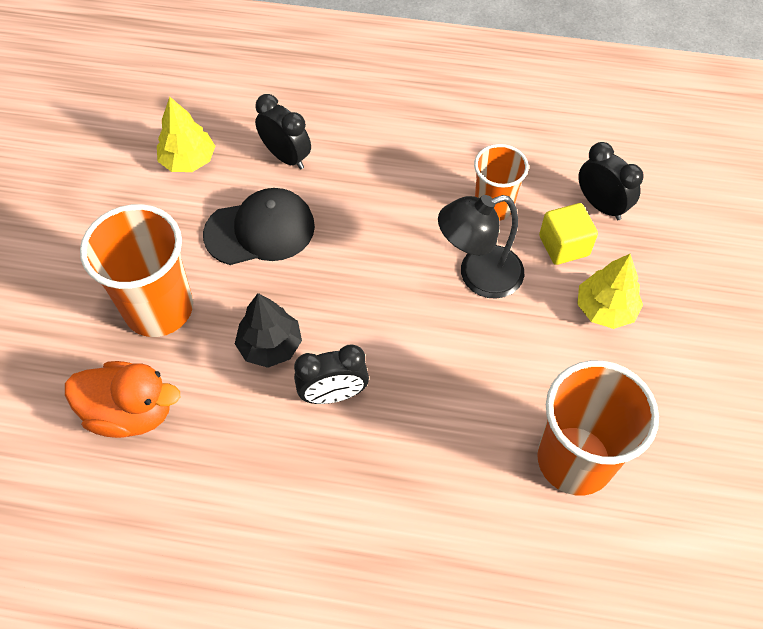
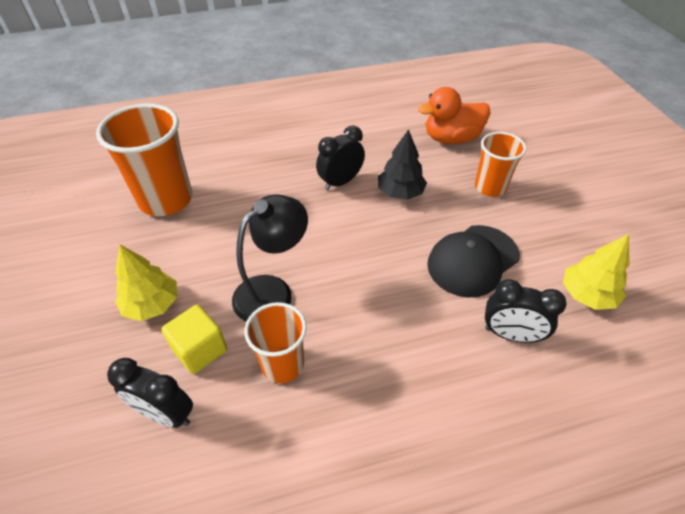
camera: 155 degrees right, 10 degrees down
(159, 308) = (490, 187): orange cup -> orange cup, size x0.61

